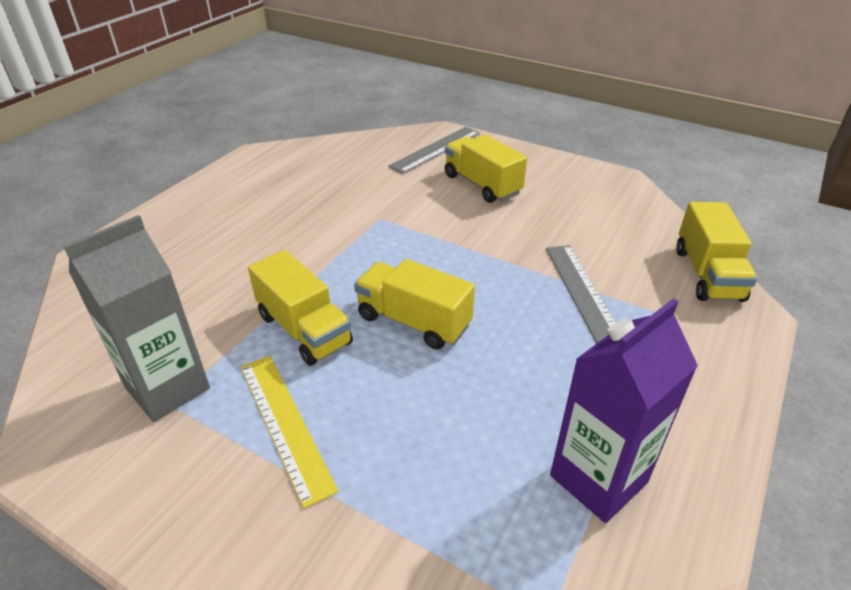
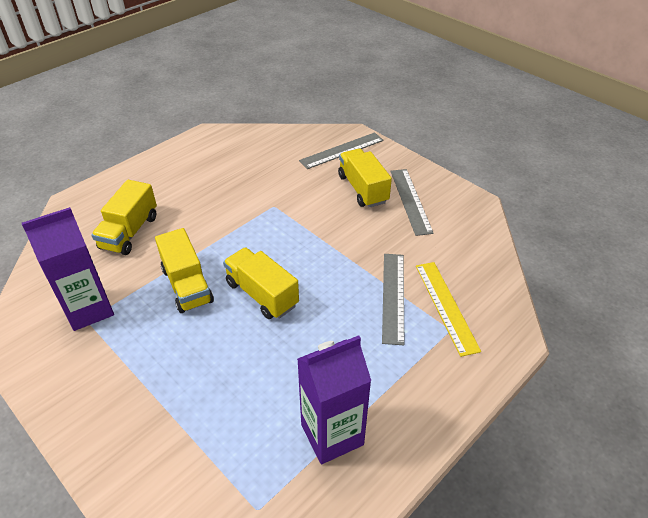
camera: 15 degrees right, 5 degrees up
(168, 388) = (89, 309): grey carton -> purple carton
(285, 424) = (150, 350): yellow ruler -> yellow ruler (446, 306)
(545, 188) = (410, 201): none -> grey ruler
(707, 274) = (498, 300): yellow truck -> yellow truck (129, 232)

